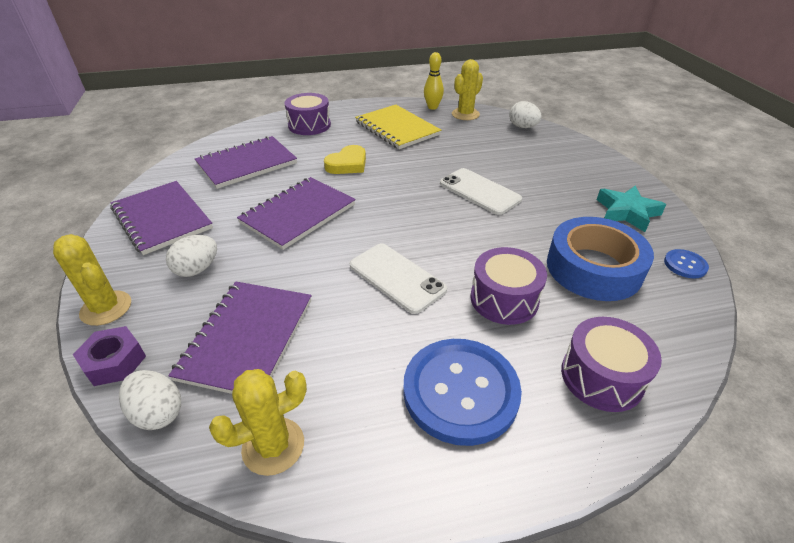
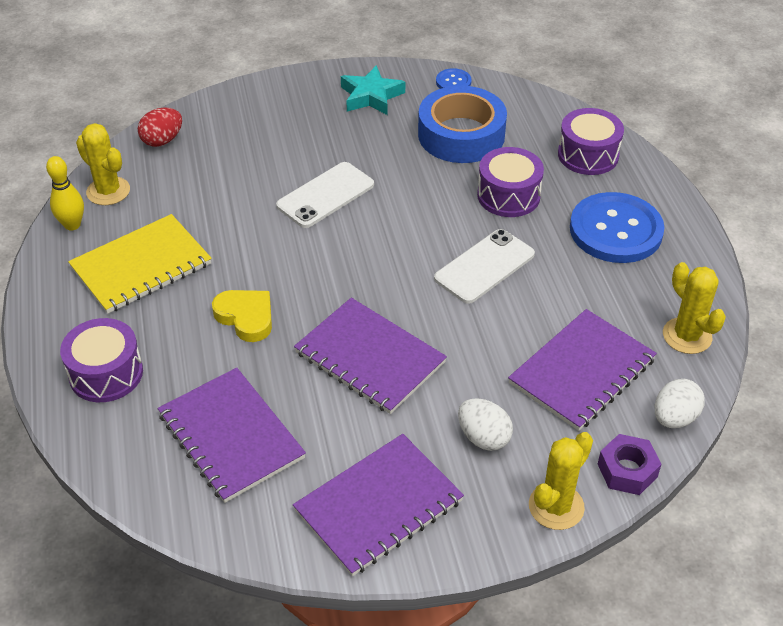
camera: 90 degrees left, 5 degrees up
(247, 338) = (581, 371): purple notebook -> purple notebook turned 60 degrees counterclockwise
(522, 127) = (162, 140): white egg -> red egg

